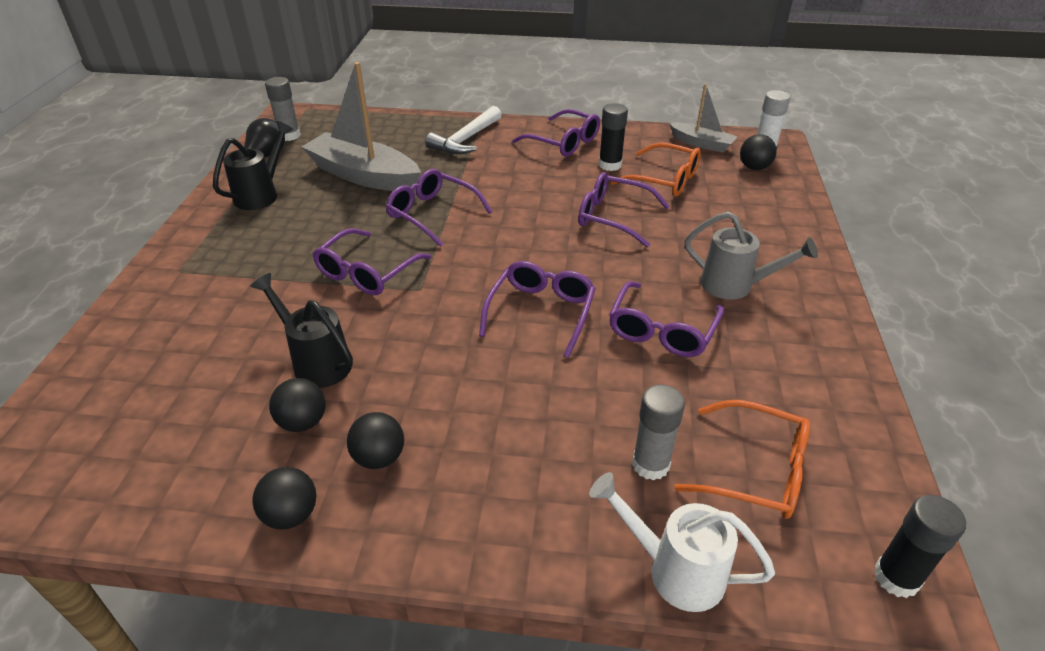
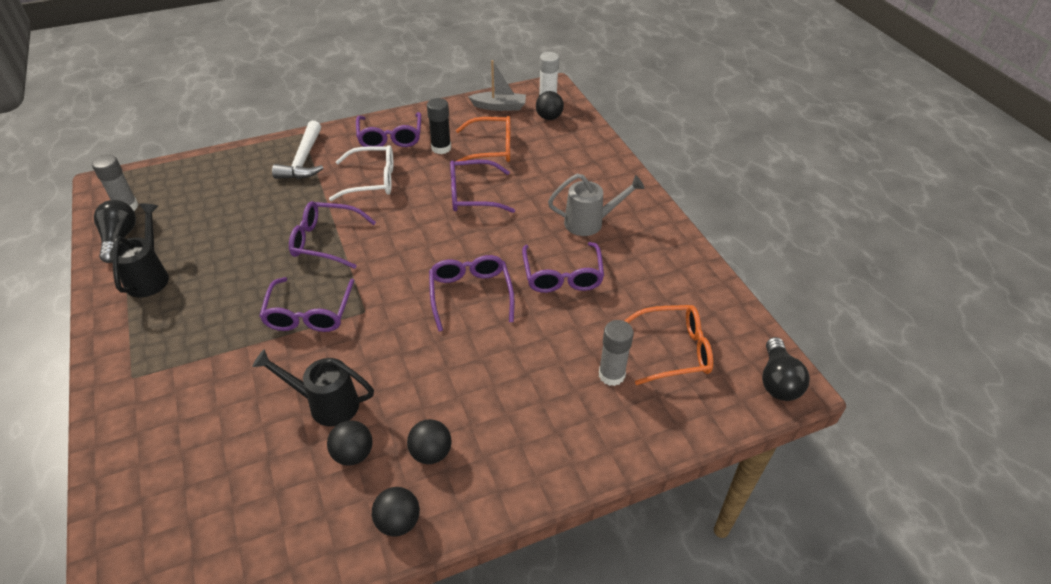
camera: 30 degrees left, 5 degrees up
(363, 175) = (235, 225): grey boat -> none
(517, 174) = (372, 180): none -> white glasses
(564, 142) = (390, 137): purple glasses -> purple glasses turned 75 degrees clockwise
(675, 570) = (664, 435): white watering can -> none
(896, 577) = (778, 381): black glue stick -> black light bulb

